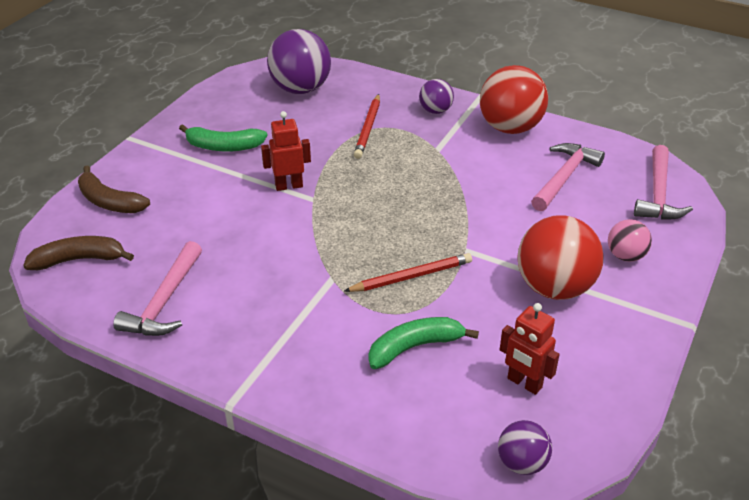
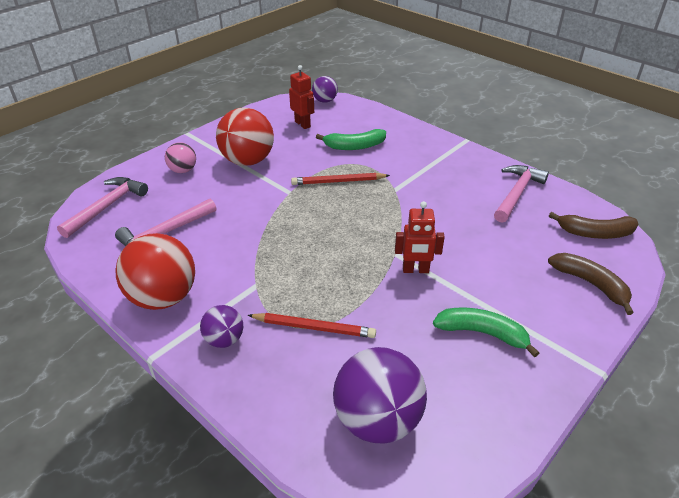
camera: 165 degrees left, 0 degrees up
(368, 128) = (314, 327): red pencil -> red pencil turned 75 degrees clockwise

